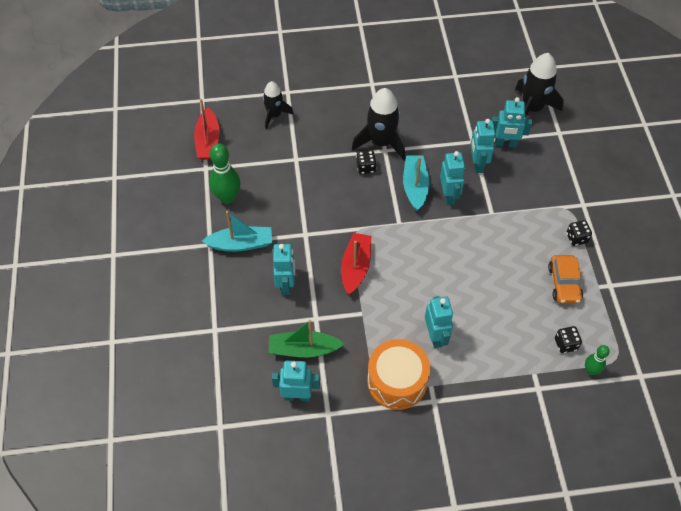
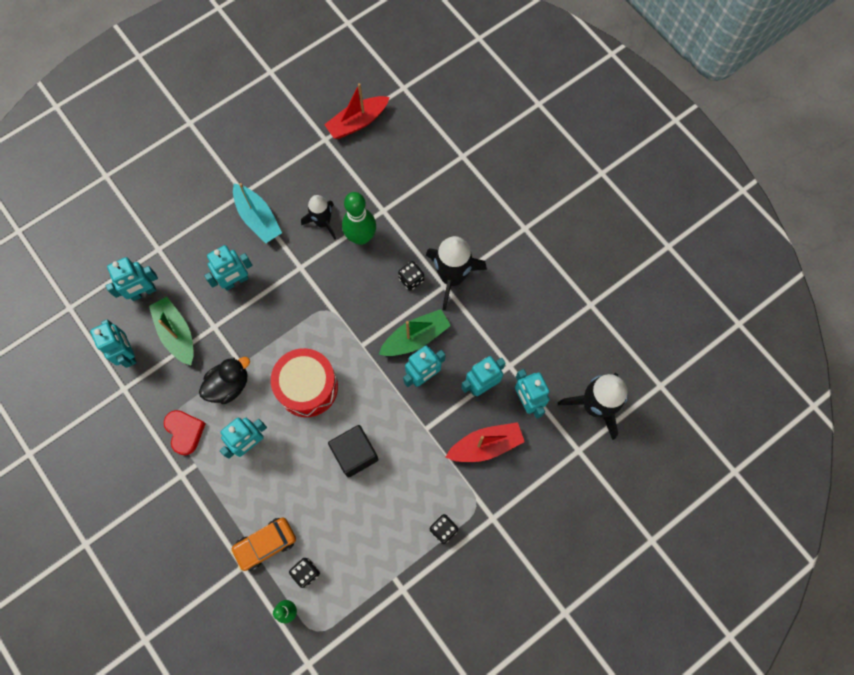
camera: 60 degrees right, 15 degrees up
(227, 198) = (302, 177): green bowling pin -> green bowling pin (361, 237)
(247, 359) = (143, 292): none -> turquoise robot
(274, 115) = (425, 161): black rocket -> black rocket (323, 222)
(356, 267) = (288, 332): red boat -> red boat (485, 445)
(375, 330) = (229, 385): none -> black duck
(397, 381) = (185, 432): orange drum -> red heart
(411, 275) = (307, 387): none -> red drum
(415, 186) = (415, 337): turquoise boat -> green boat
(486, 267) = (355, 454): none -> black cube
(564, 283) = (378, 540): orange car -> orange car (265, 544)

